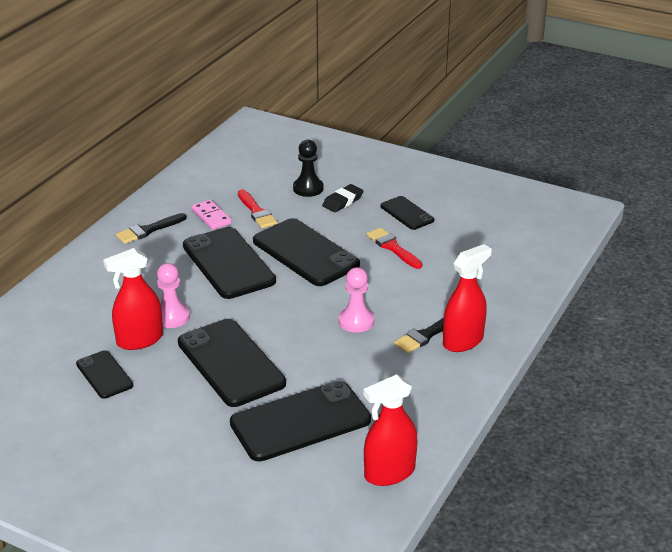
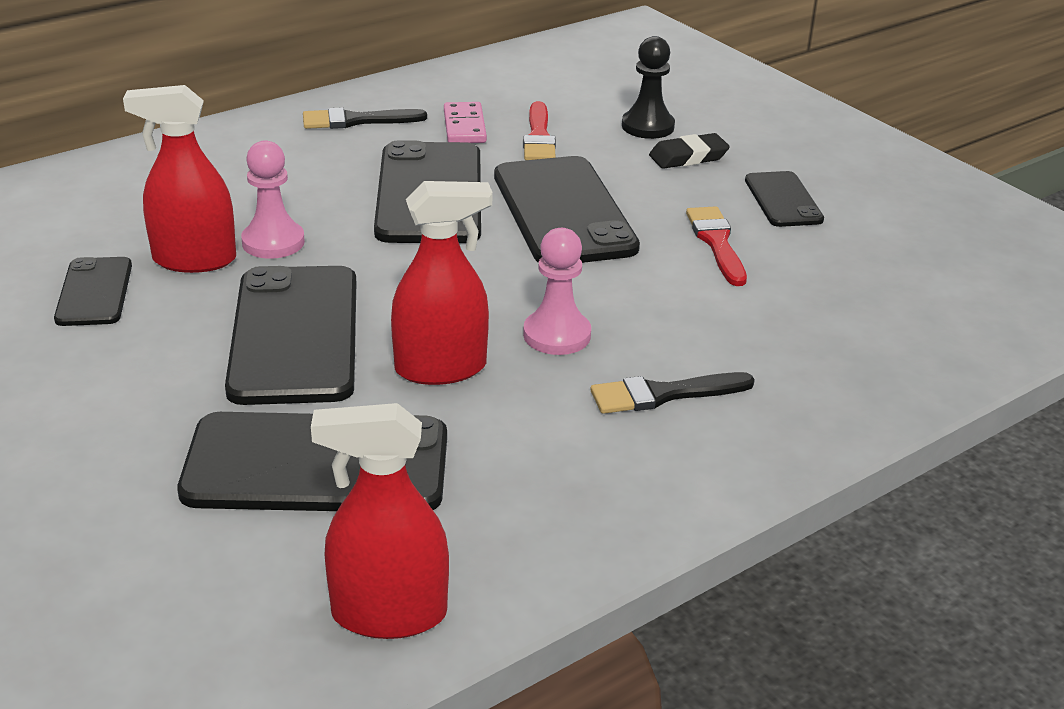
camera: 25 degrees right, 0 degrees up
(463, 341) = (723, 426): red spray bottle -> red spray bottle (441, 368)

